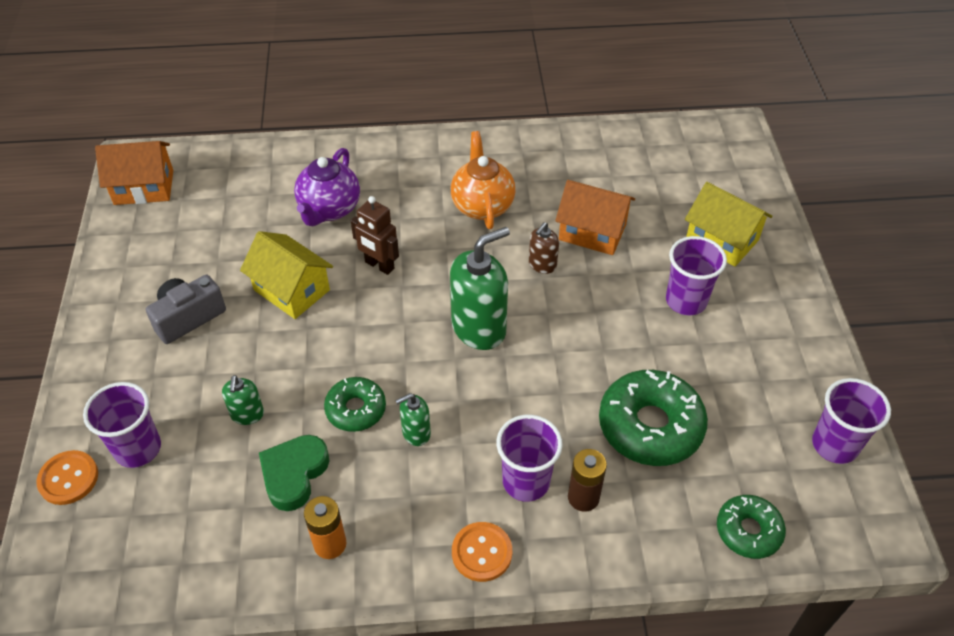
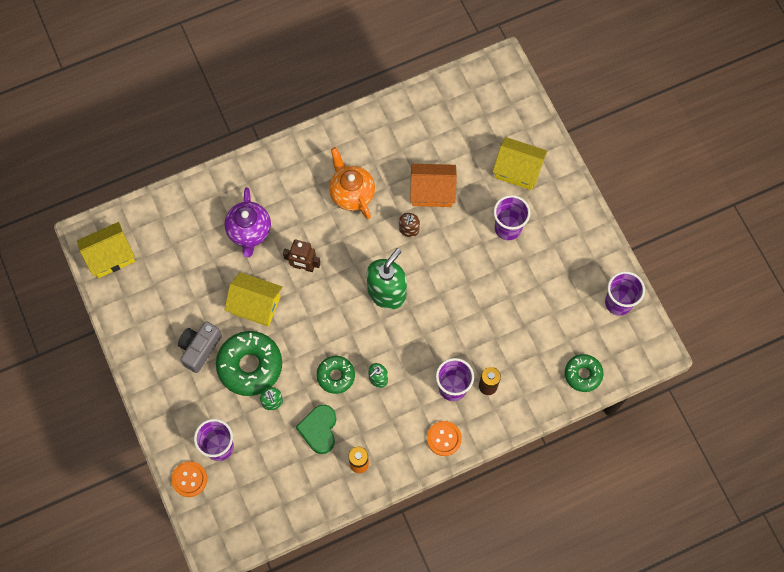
camera: 20 degrees left, 20 degrees up
(144, 187) = (110, 256): orange house -> yellow house
(650, 426) = (511, 326): green donut -> green donut (250, 366)

